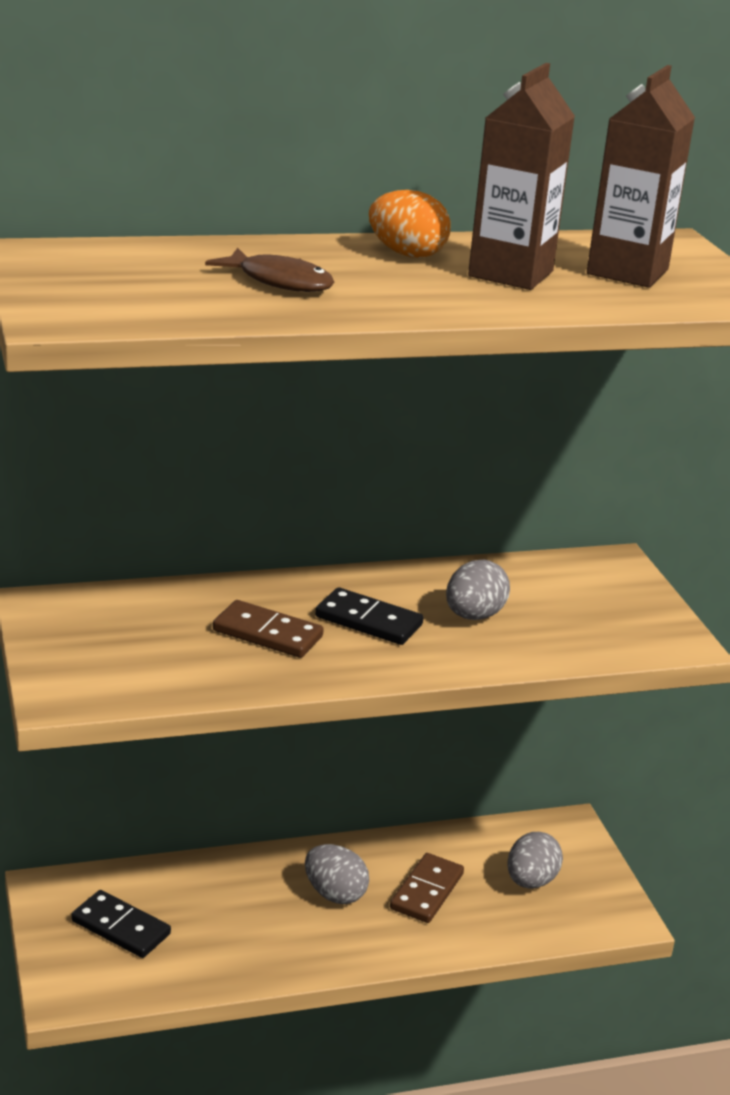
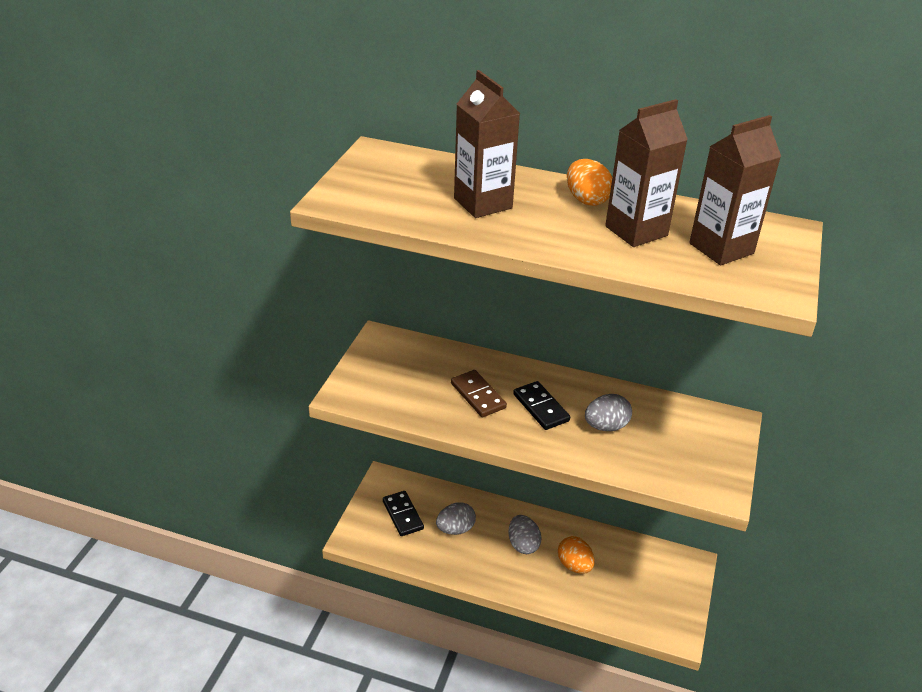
camera: 35 degrees right, 10 degrees up
(279, 281) = (483, 203): brown fish -> brown carton
(426, 891) = (574, 565): brown domino -> orange egg
(530, 881) = (640, 586): grey egg -> grey egg (455, 529)

